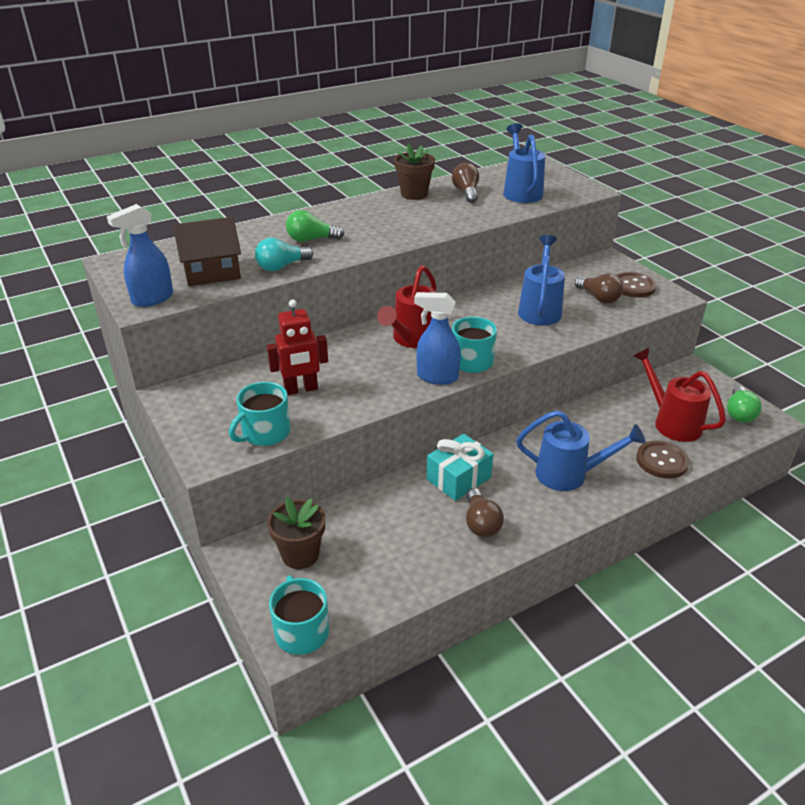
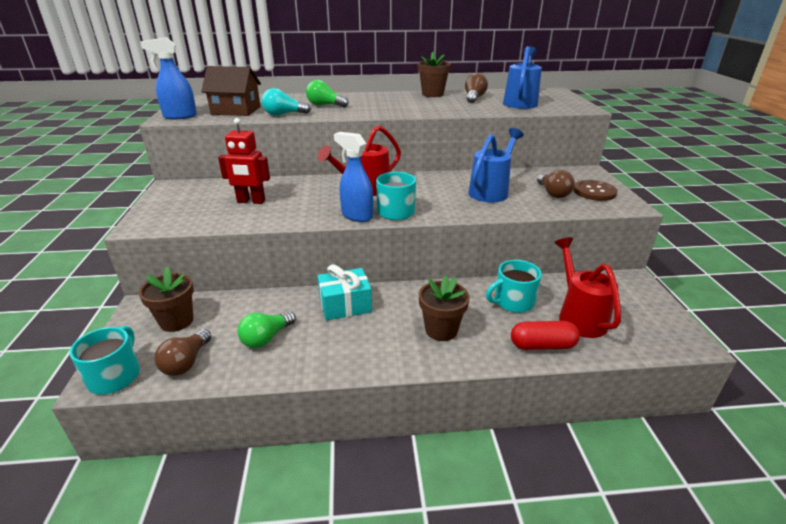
camera: 25 degrees right, 5 degrees down
(265, 433) = (194, 220): turquoise mug -> turquoise mug (513, 302)
(481, 523) = (329, 344): brown light bulb -> brown light bulb (186, 362)
(569, 474) = (441, 330): blue watering can -> brown flower pot
(662, 461) = (542, 345): brown button -> red capsule
(739, 413) = (660, 328): green light bulb -> green light bulb (266, 338)

